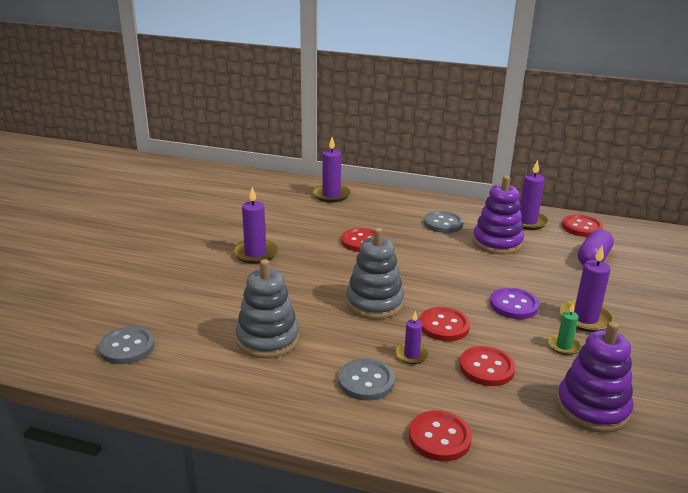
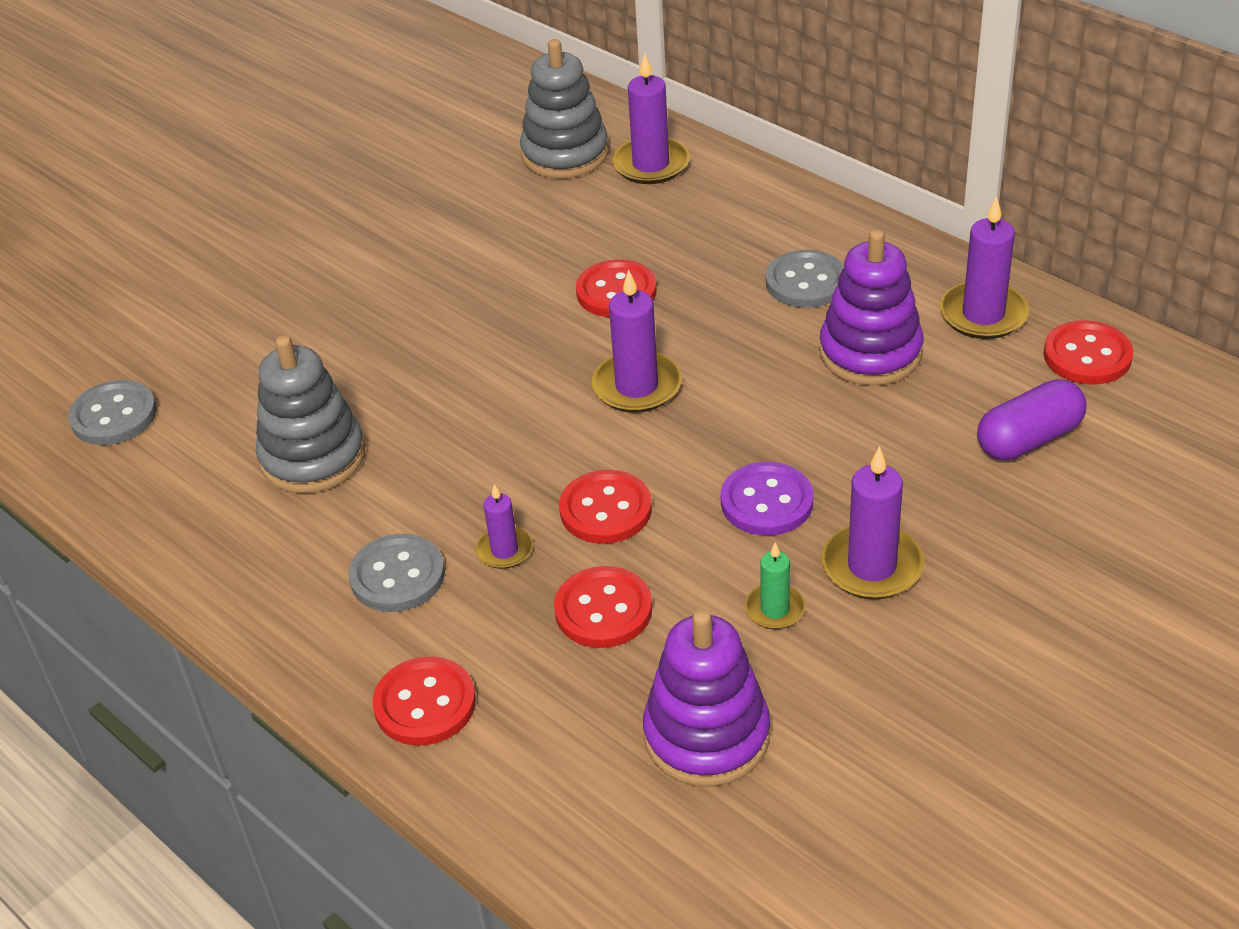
camera: 30 degrees right, 15 degrees up
(255, 253) = (417, 277): purple candle -> purple candle (636, 386)
(374, 303) = (529, 432): grey stacking toy -> grey stacking toy (565, 154)

